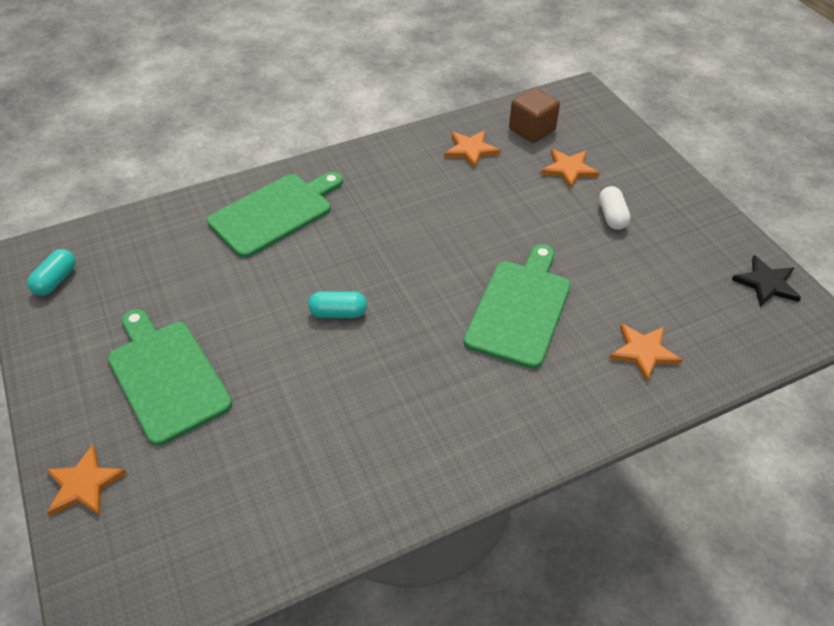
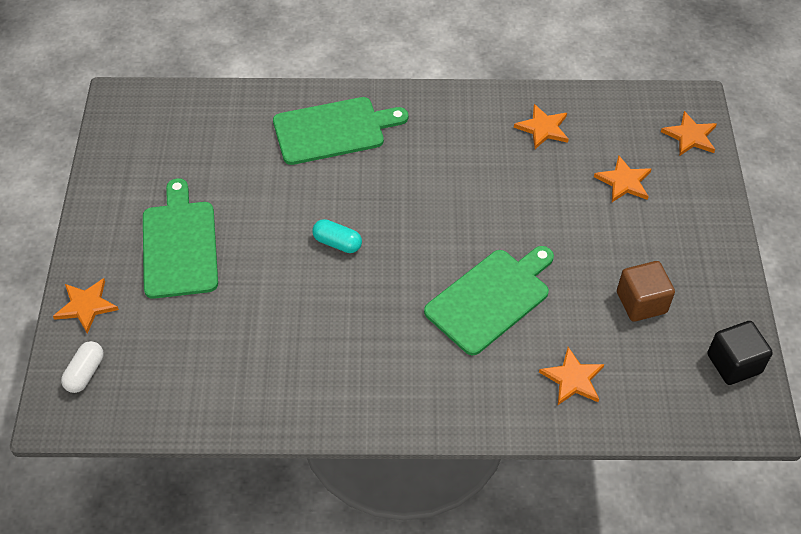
camera: 25 degrees right, 5 degrees up
(56, 280) = (134, 130): turquoise capsule -> none
(532, 130) = (615, 127): brown cube -> brown cube (641, 302)
(597, 118) = (690, 136): none -> orange star
(612, 216) = (633, 244): white capsule -> white capsule (85, 373)
(766, 283) = (734, 363): black star -> black cube

